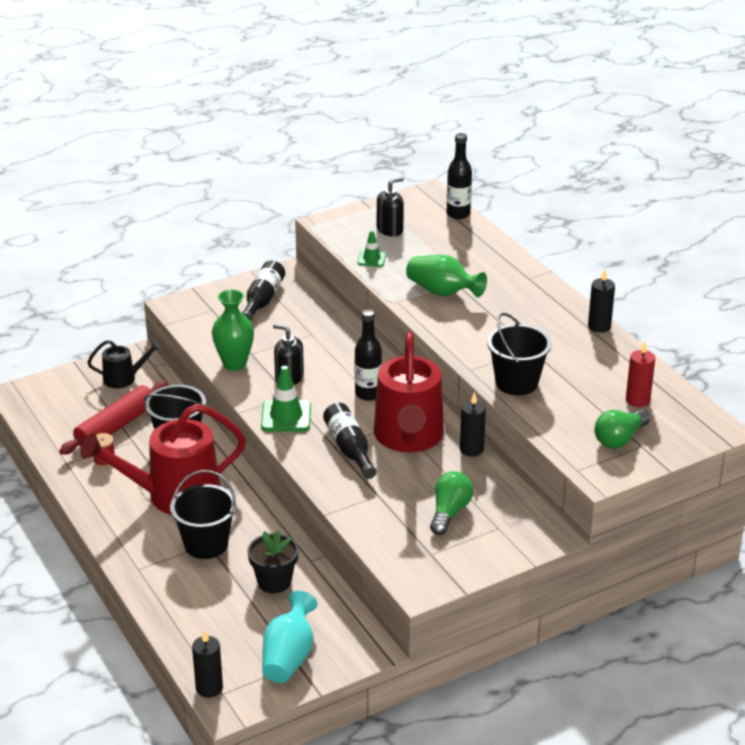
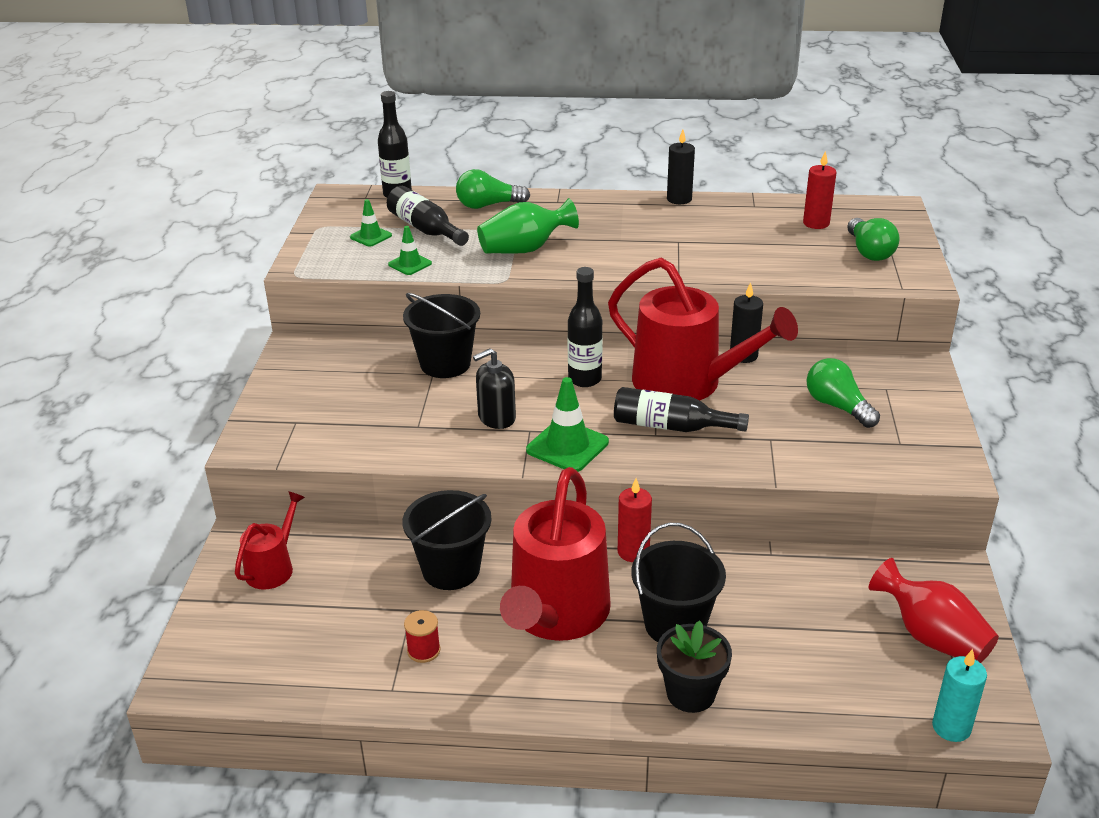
camera: 55 degrees left, 0 degrees up
(116, 427) = (365, 613): red rolling pin -> none
(124, 378) = (273, 568): black watering can -> red watering can
(209, 688) = (951, 727): black candle -> turquoise candle
(234, 364) = (423, 445): green vase -> none
(259, 502) = (633, 552): none -> red candle
(262, 300) = (325, 381): black bottle -> black bottle (425, 229)
(274, 582) = (788, 596): black flower pot -> black flower pot (690, 693)
(289, 657) = (931, 637): turquoise vase -> red vase
(390, 230) = (371, 236): black soap dispenser -> green traffic cone
(487, 253) = (488, 205): none -> green light bulb
(516, 382) = (727, 267): black bucket -> black bucket (445, 364)

